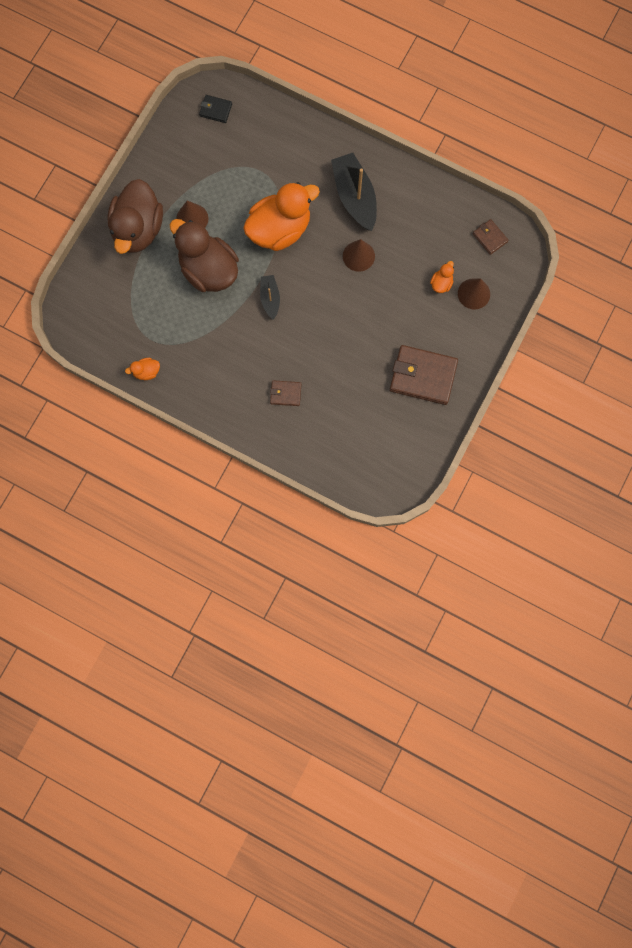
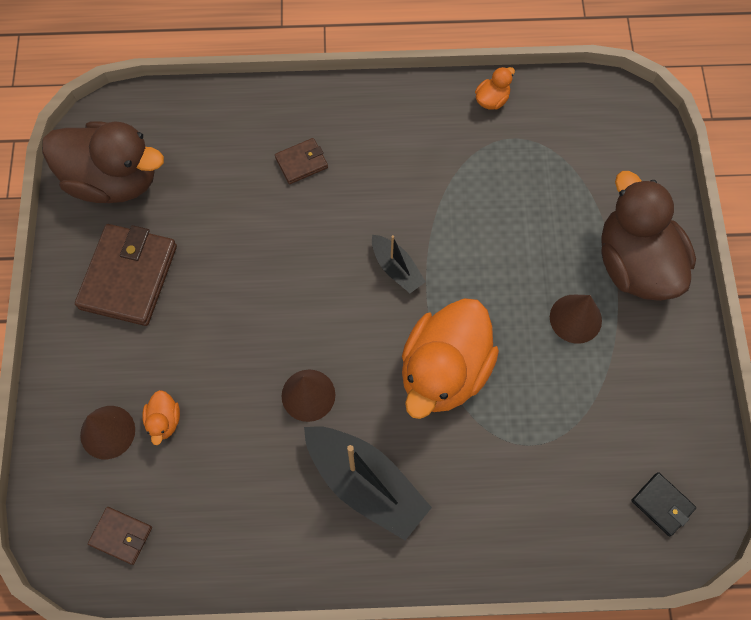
camera: 150 degrees right, 10 degrees down
(209, 270) = (503, 261): brown duck -> brown duck (114, 180)
(215, 110) = (662, 504): black wallet -> black wallet turned 60 degrees clockwise
(423, 376) = (128, 277): brown wallet -> brown wallet turned 60 degrees counterclockwise

